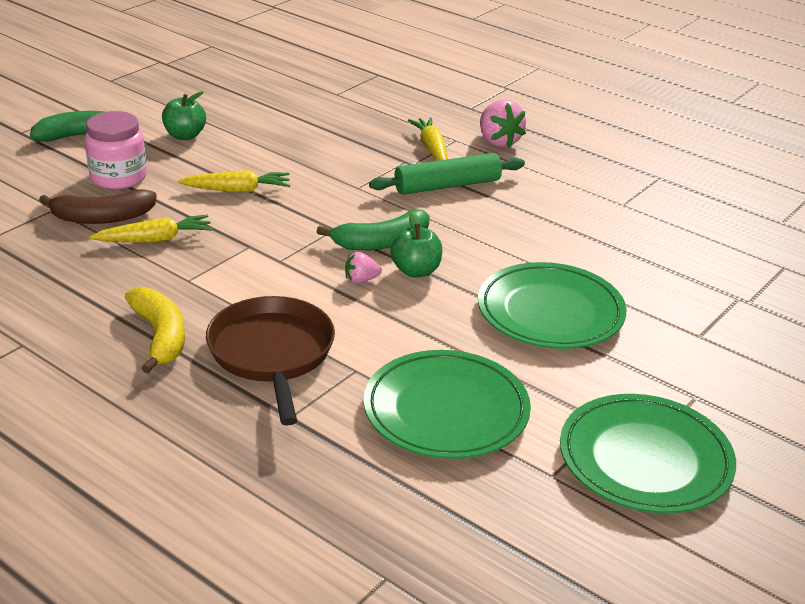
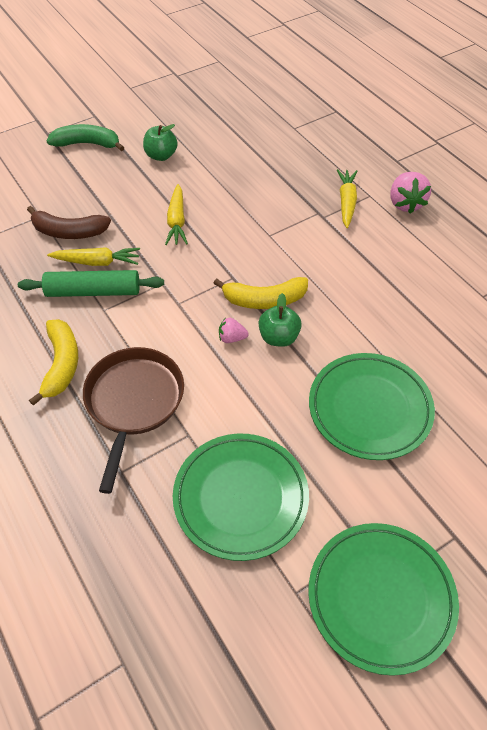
camera: 20 degrees right, 20 degrees up
(118, 177) = (96, 192): pink jar -> none
(237, 190) = (177, 221): yellow carrot -> yellow carrot turned 75 degrees clockwise
(382, 242) = (264, 300): green banana -> yellow banana
(447, 186) = (342, 247): green rolling pin -> green rolling pin (93, 291)

